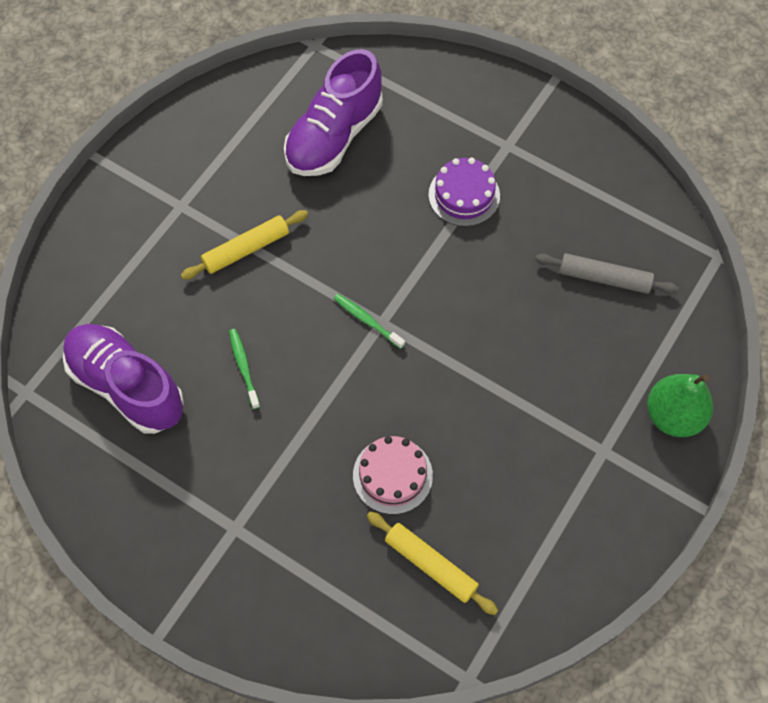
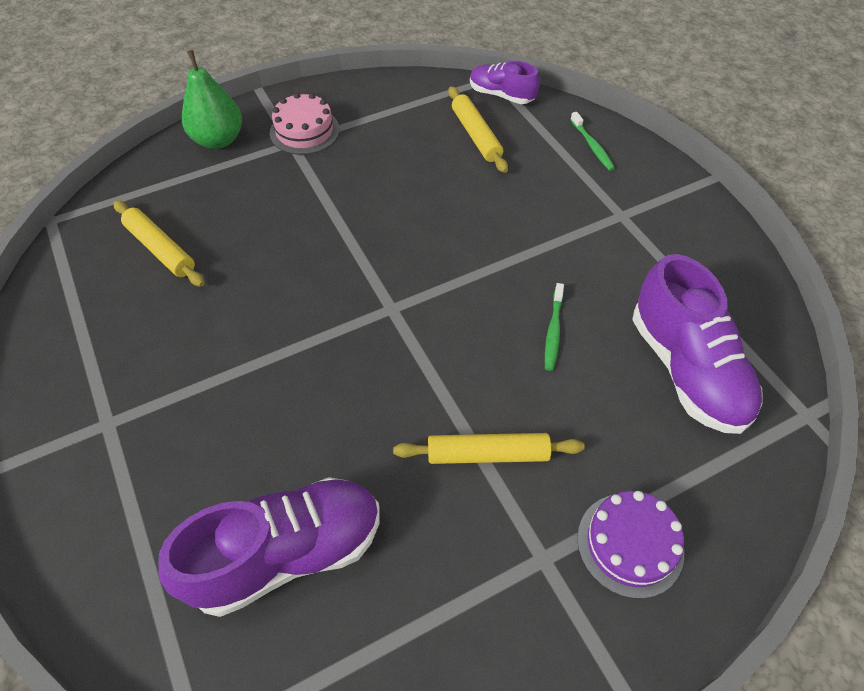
camera: 150 degrees left, 10 degrees down
(367, 320) = (404, 316): green toothbrush -> green toothbrush (592, 146)
(392, 475) = (466, 194): pink cake -> pink cake (304, 131)
(440, 650) = (501, 95): none -> purple shoe
(464, 195) = (206, 391): purple cake -> purple cake (630, 544)
(604, 278) = (160, 249): grey rolling pin -> yellow rolling pin

